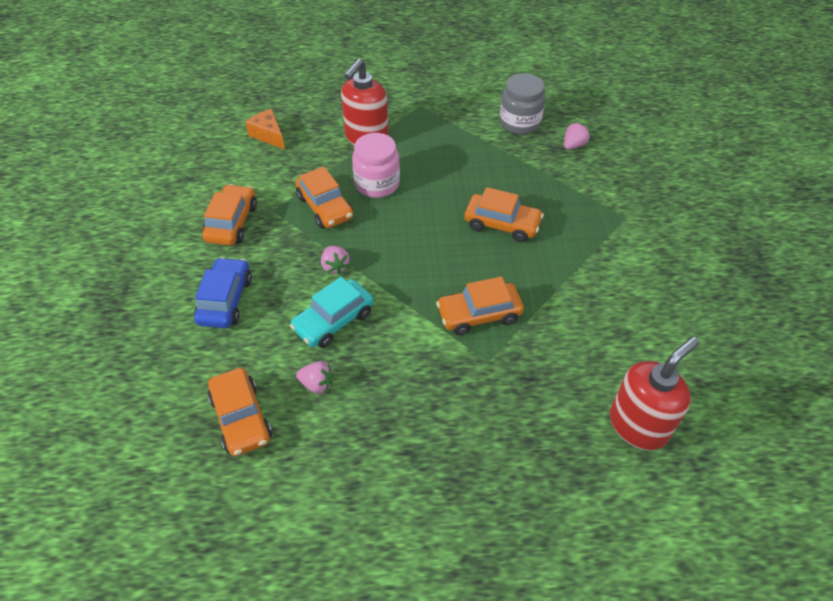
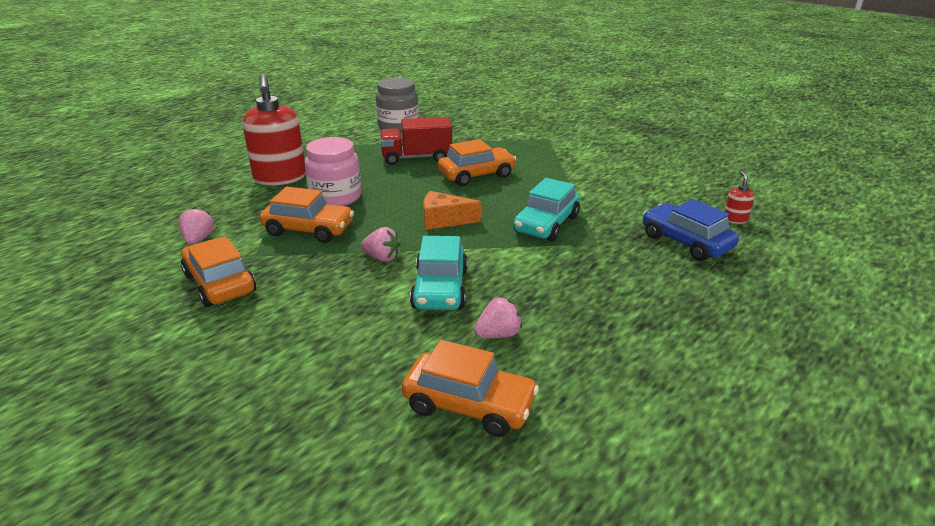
camera: 45 degrees left, 20 degrees down
(225, 300) = (304, 336): blue car -> blue car (686, 242)
(268, 135) = (167, 213): orange cheese -> orange cheese (444, 220)
(479, 314) = (546, 224): orange car -> turquoise car
(484, 173) = (416, 158): none -> red truck
(573, 145) = (456, 122): pink strawberry -> pink strawberry (198, 240)
(638, 425) = (735, 219): red soap dispenser -> red soap dispenser, size x0.41

